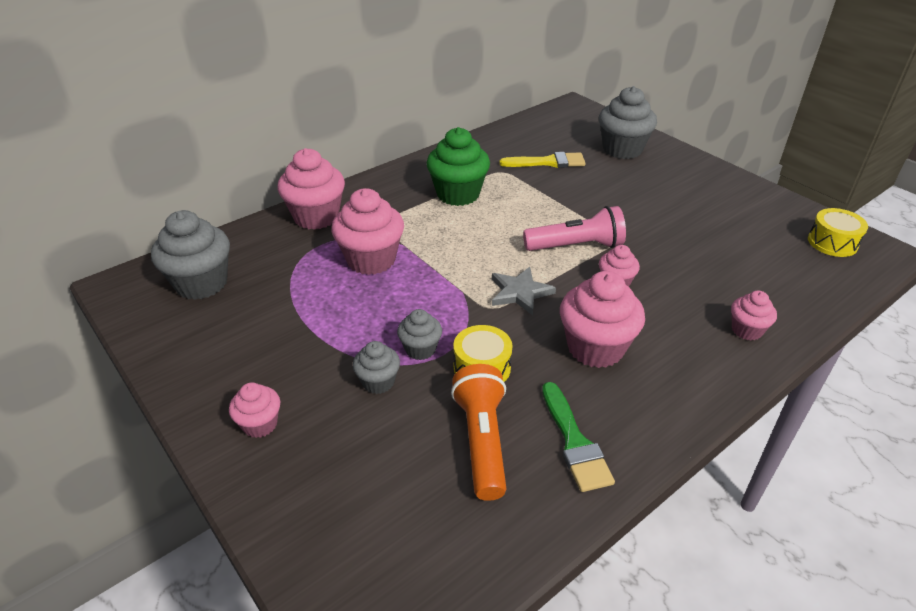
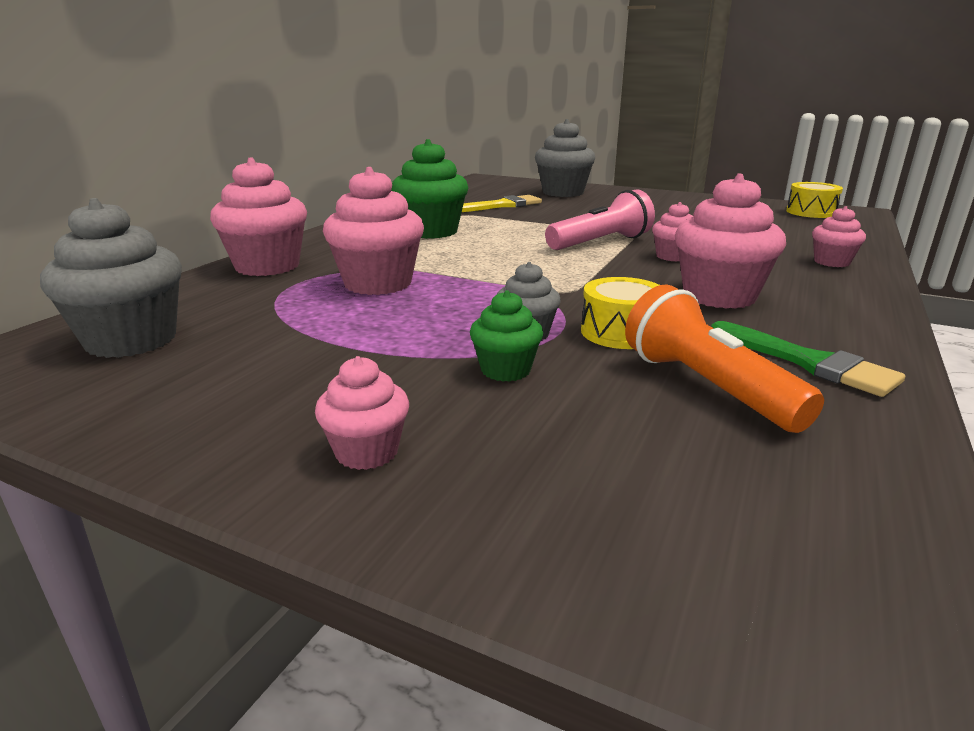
camera: 25 degrees left, 15 degrees down
(378, 382) = (505, 370): grey cupcake -> green cupcake
(520, 292) = (586, 277): grey star -> none

